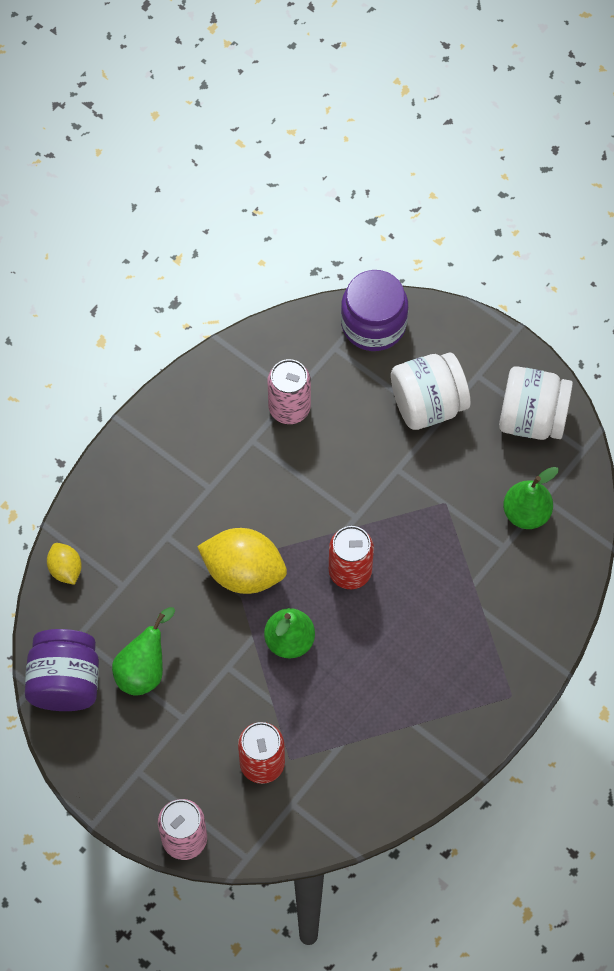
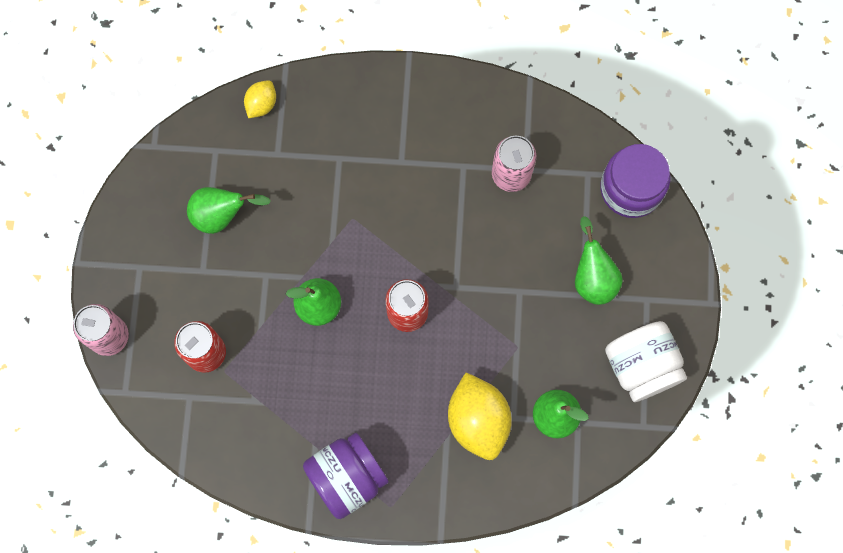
camera: 55 degrees right, 10 degrees up
(65, 682) = (173, 166): purple jar -> purple jar (347, 477)
(243, 572) = (350, 234): yellow lemon -> yellow lemon (478, 420)
(428, 404) = (592, 277): white jar -> green pear

